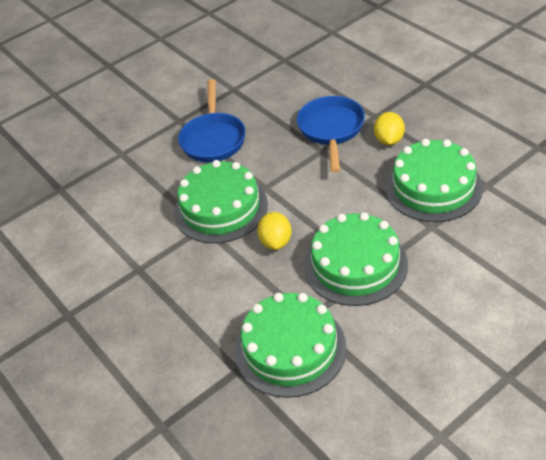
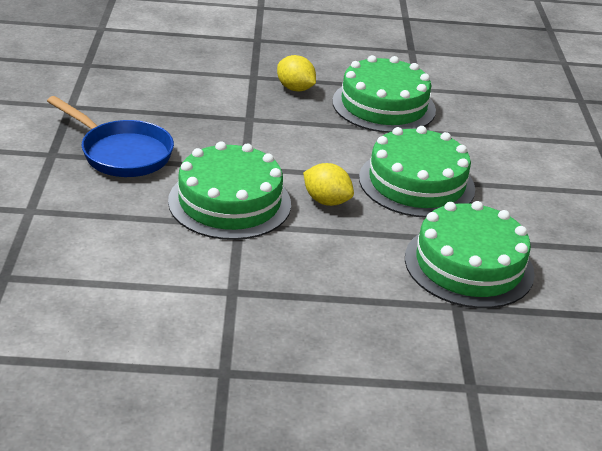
camera: 60 degrees left, 10 degrees down
(331, 130) = (232, 101): blue pan -> none

